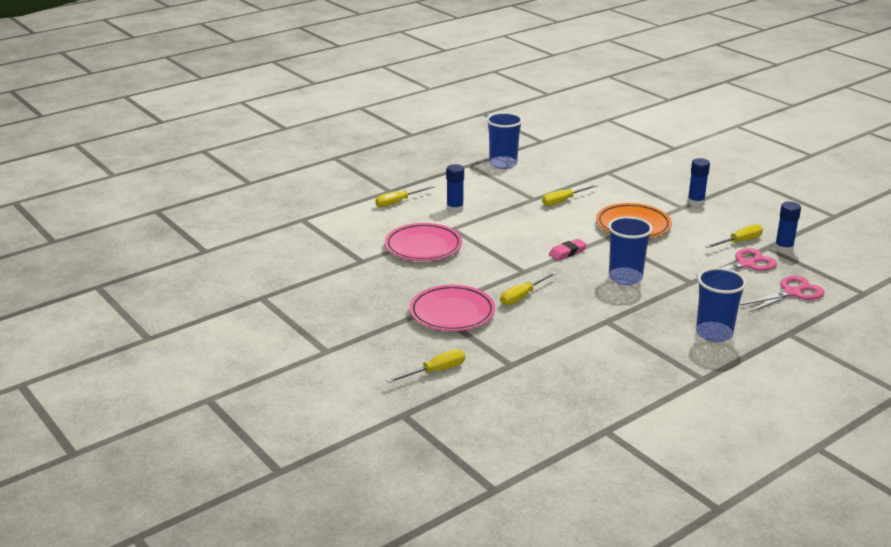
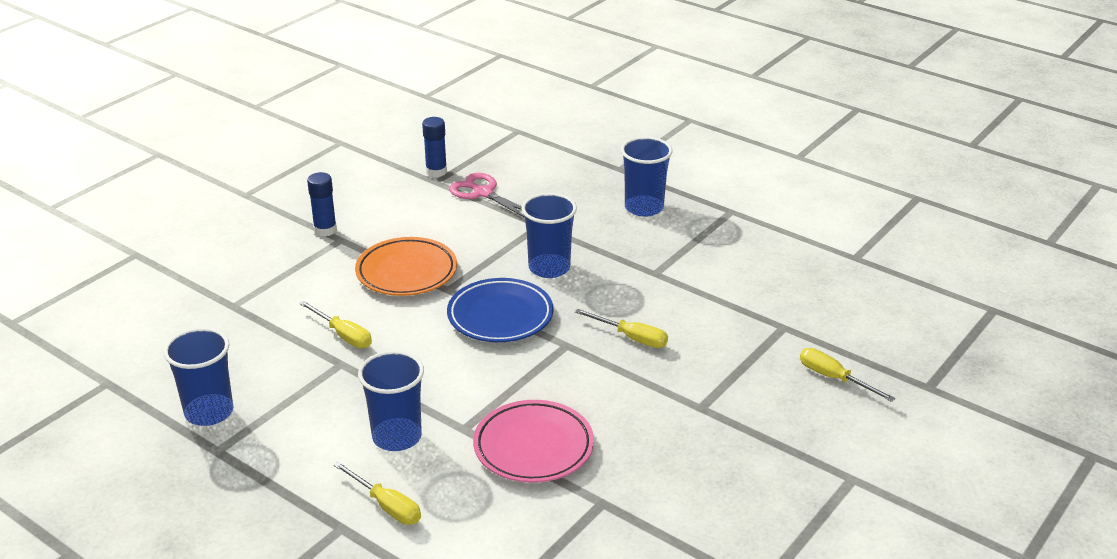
camera: 105 degrees left, 5 degrees up
(452, 313) = (701, 387): pink plate -> none
(455, 209) = (397, 437): blue glue stick -> blue cup
(567, 252) = (500, 316): pink eraser -> blue plate
(739, 242) = (428, 198): yellow screwdriver -> none
(792, 293) = (536, 167): pink scissors -> none

